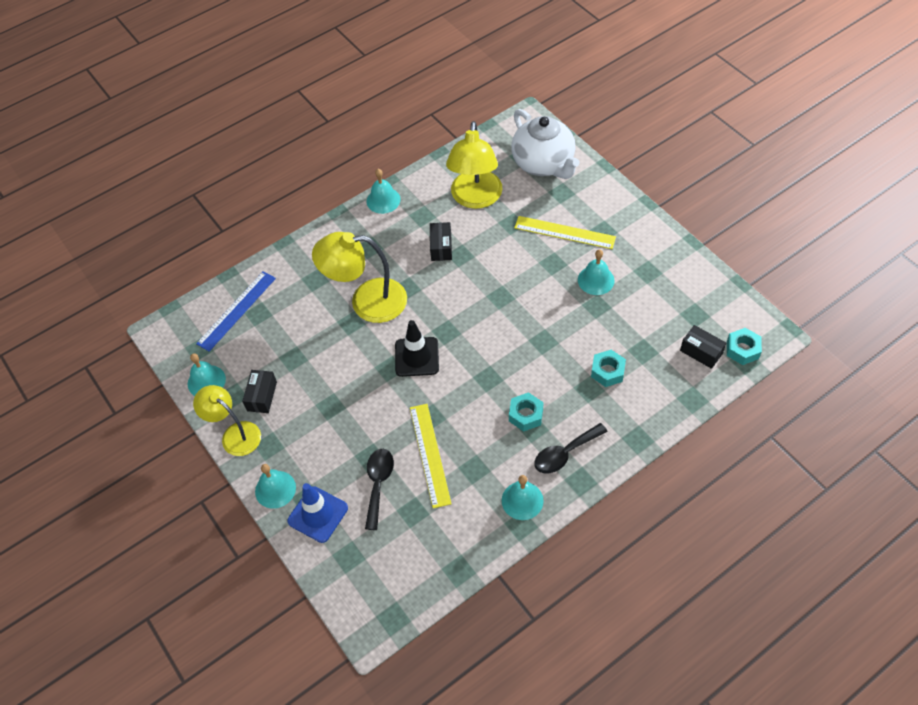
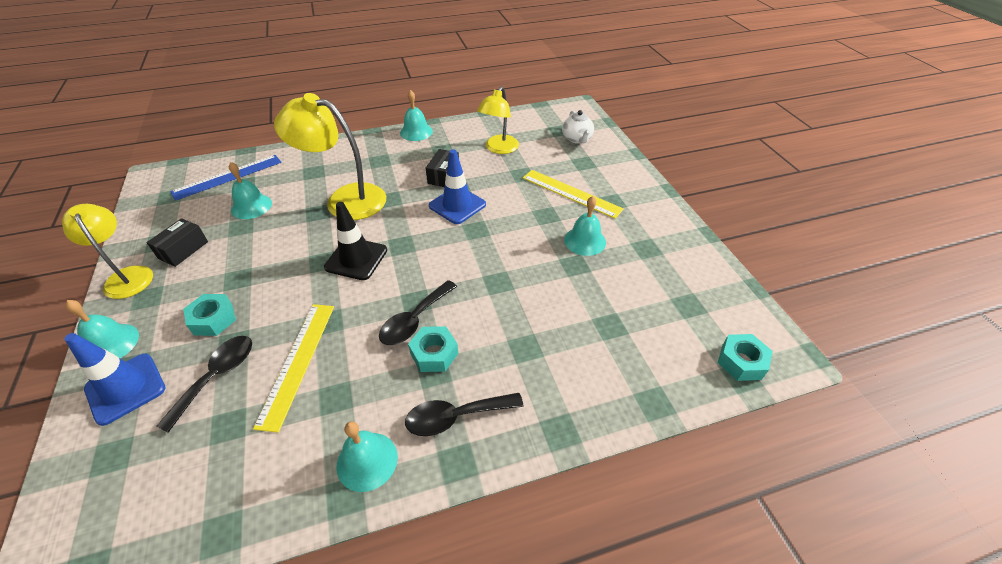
camera: 15 degrees right, 10 degrees down
(206, 381) = (149, 223): turquoise bell -> turquoise bell (251, 206)
(471, 276) = (457, 205): none -> blue traffic cone
(475, 198) = (499, 149): yellow lamp -> yellow lamp, size x0.66
(496, 394) = (414, 320): none -> black spoon
(544, 164) = (577, 139): white teapot -> white teapot, size x0.51
(607, 371) = (557, 335): turquoise nut -> turquoise nut (213, 319)
(701, 352) = (684, 348): black box -> none

